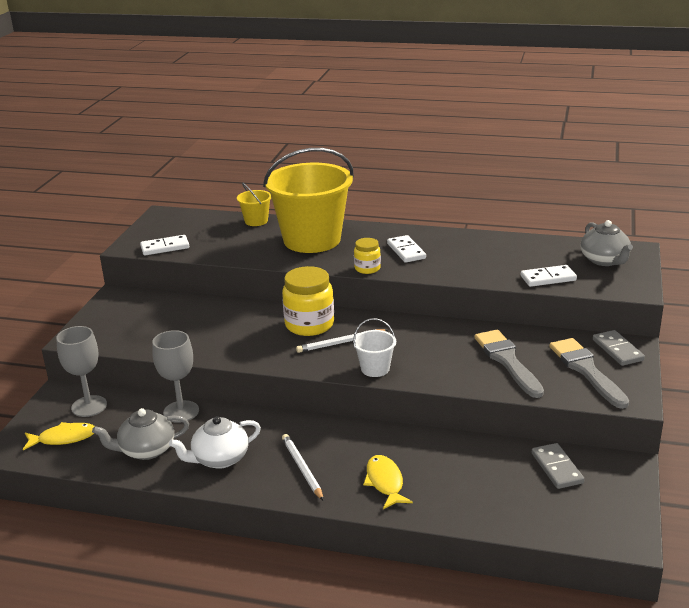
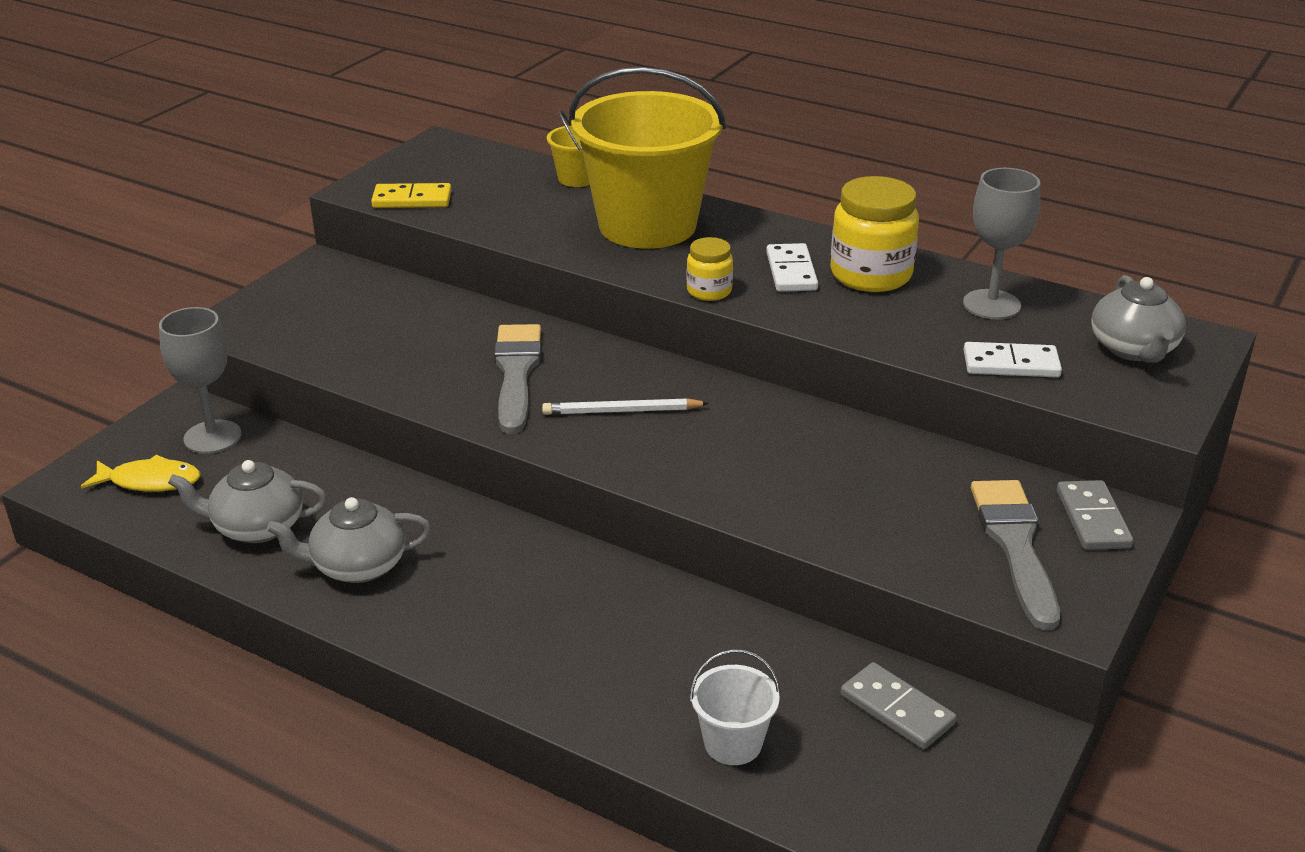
camera: 15 degrees right, 5 degrees up
(165, 247) = (412, 199): white domino -> yellow domino
(181, 411) = (341, 474): grey goblet -> grey goblet (991, 305)
(219, 459) = (357, 566): white teapot -> grey teapot
(302, 468) = (475, 612): white pencil -> none
(309, 325) = (588, 370): yellow jar -> yellow jar (871, 275)
(375, 369) = (652, 467): white bucket -> white bucket (733, 743)
(385, 482) = (593, 666): yellow fish -> none
(507, 361) = (883, 499): grey brush -> grey brush (516, 373)
(557, 468) = (897, 709): grey domino -> grey domino turned 45 degrees counterclockwise

